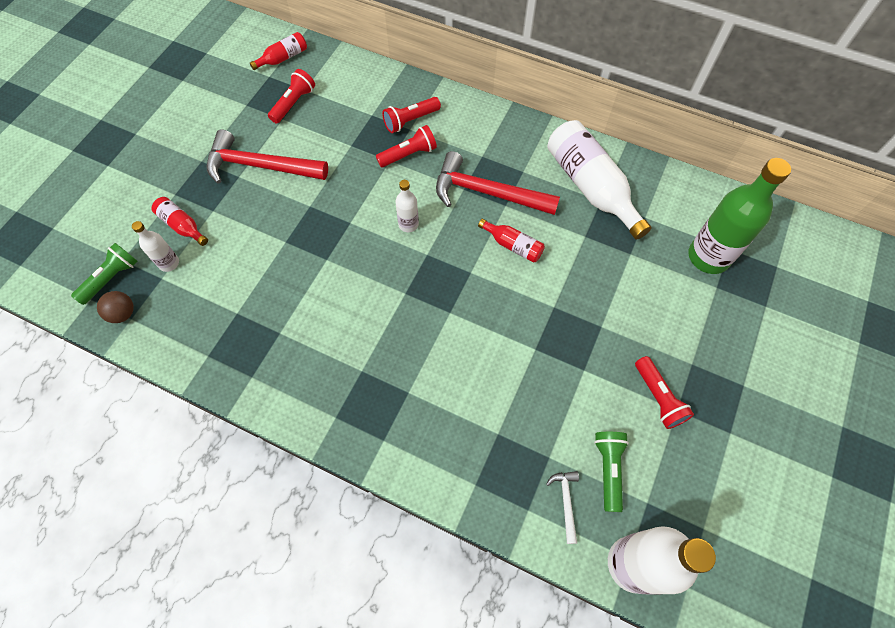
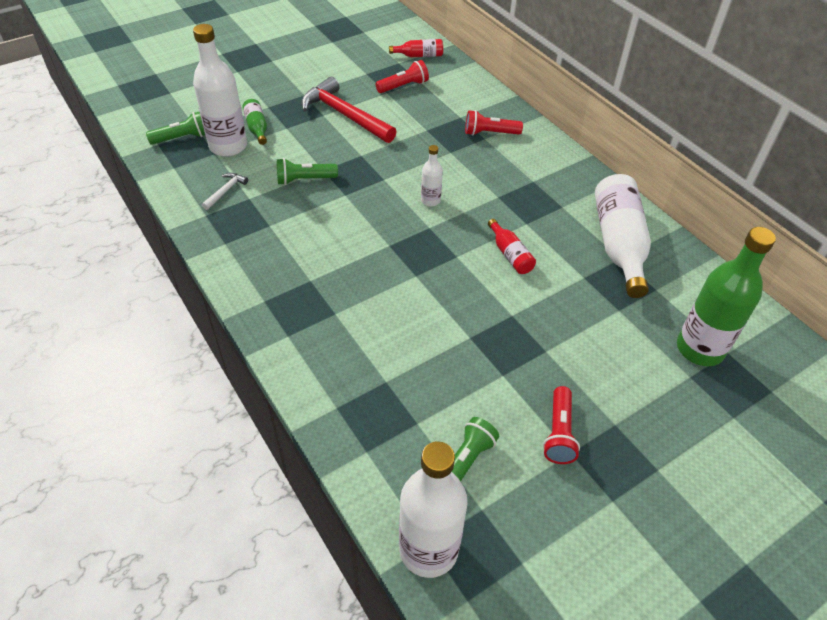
camera: 30 degrees right, 15 degrees down
(123, 313) = (171, 162): brown ball -> none
(169, 263) = (228, 146): white bottle -> white bottle, size x2.05
(182, 226) = (257, 128): red bottle -> green bottle
(276, 263) = (304, 180): none -> green flashlight
(408, 154) = (469, 154): red flashlight -> none
(487, 193) = (517, 208): red hammer -> none
(565, 502) = (405, 465): white hammer -> white hammer (225, 191)

